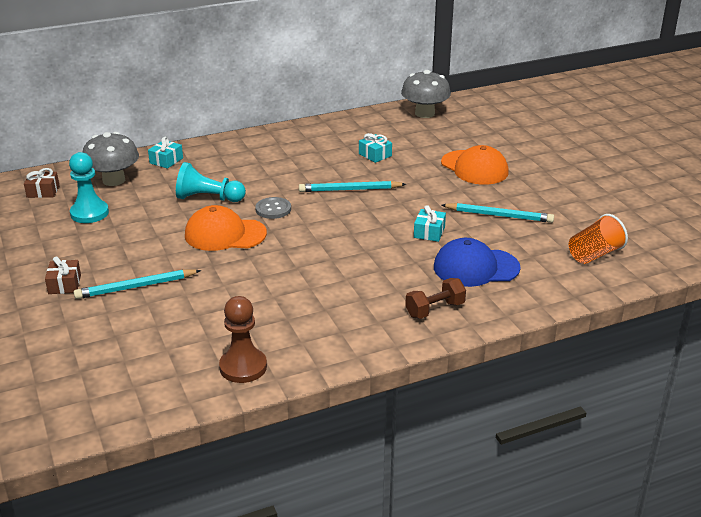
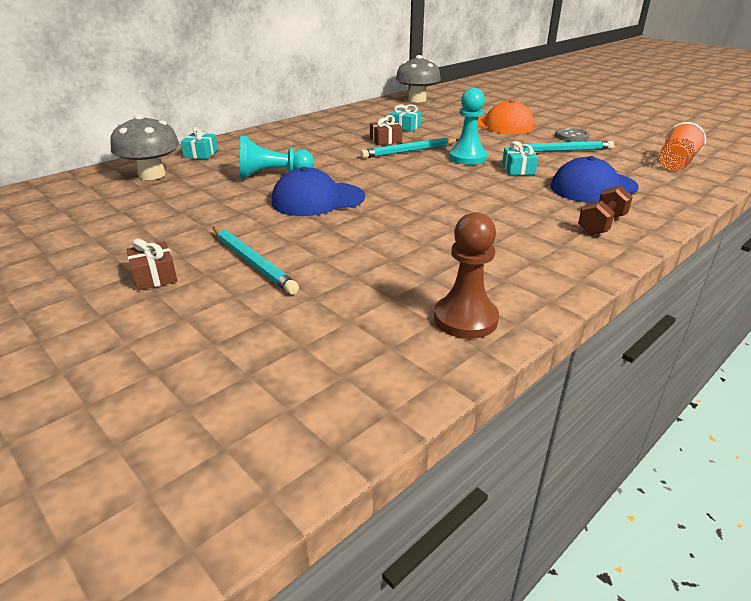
camera: 20 degrees left, 0 degrees up
(43, 191) = (69, 194): brown gift -> brown gift (385, 140)
(89, 213) = (141, 205): turquoise pawn -> turquoise pawn (467, 158)
(136, 287) = (253, 262): turquoise pencil -> turquoise pencil turned 90 degrees counterclockwise
(225, 234) = (317, 200): orange cap -> blue cap
(273, 209) = (349, 174): grey button -> grey button (571, 136)

